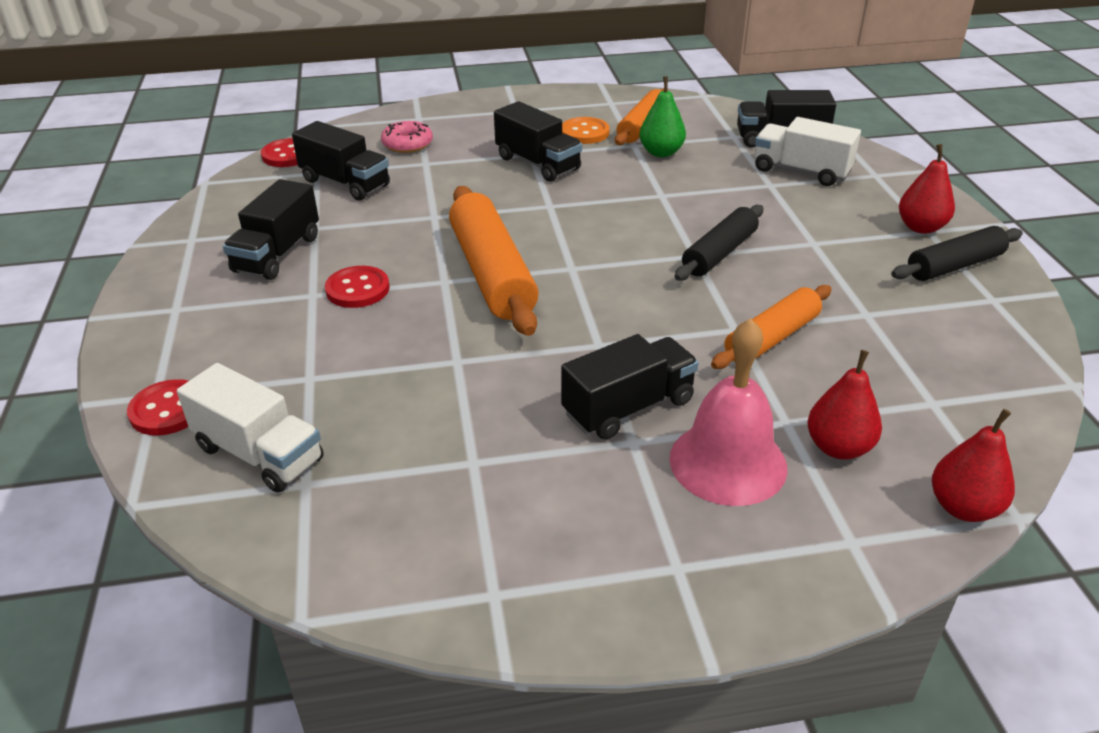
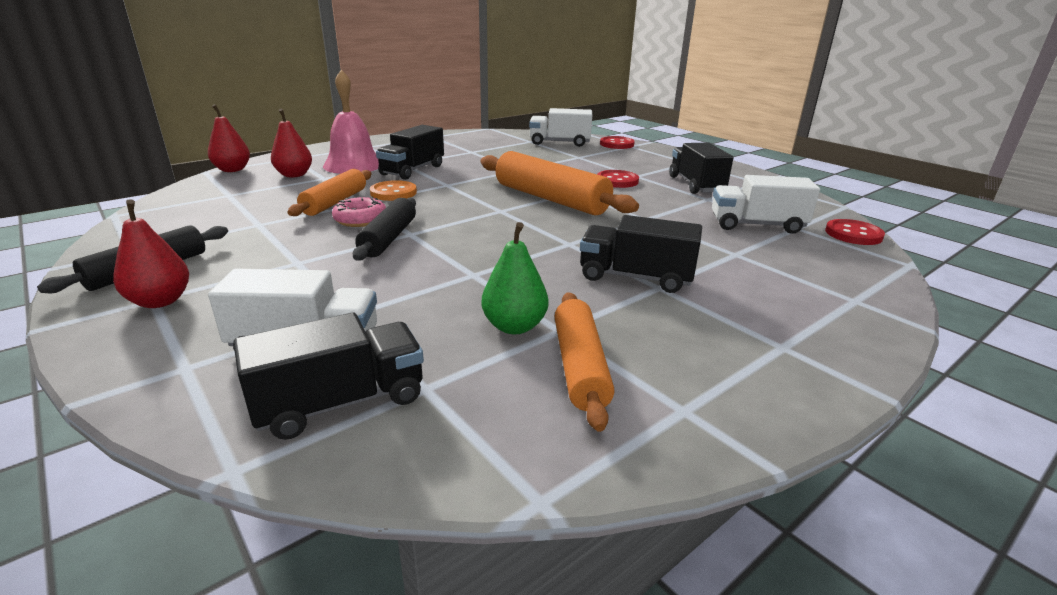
camera: 150 degrees right, 10 degrees down
(345, 183) = (756, 225): black truck -> white truck
(407, 144) = (791, 267): pink donut -> pink donut (360, 219)
(584, 133) = (642, 332): orange button -> orange button (393, 193)

